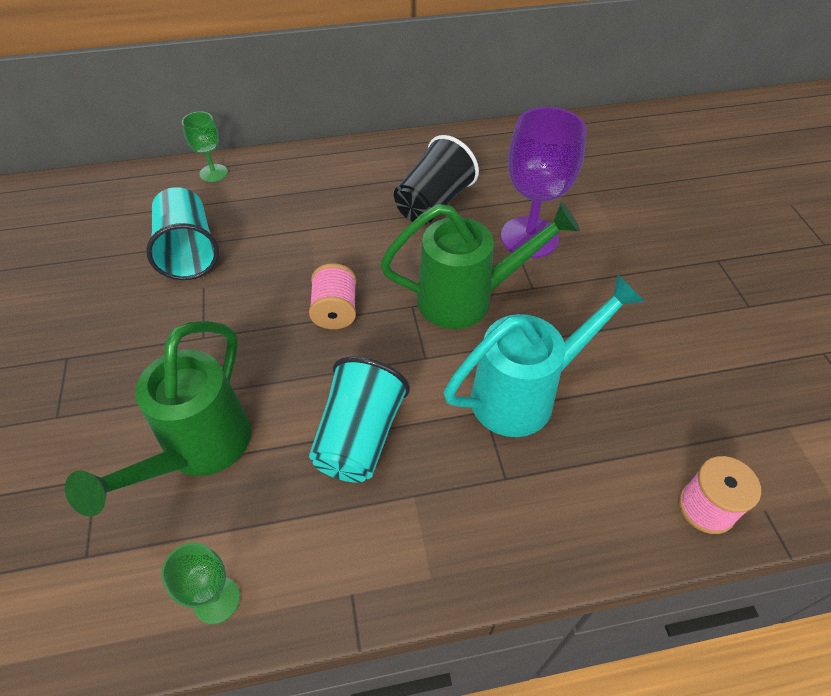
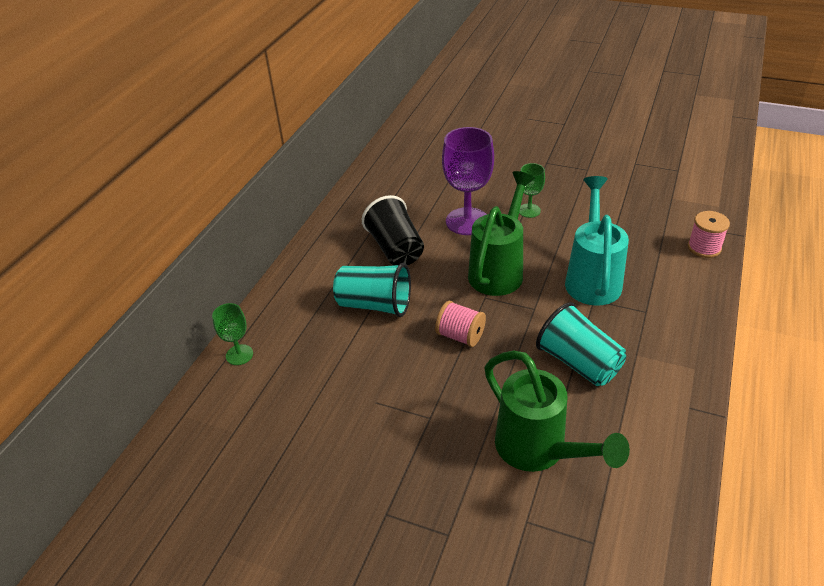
camera: 55 degrees left, 10 degrees down
(189, 251) = (325, 399): turquoise cup -> turquoise cup (374, 305)
(216, 600) = (663, 475): green goblet -> green goblet (529, 210)

